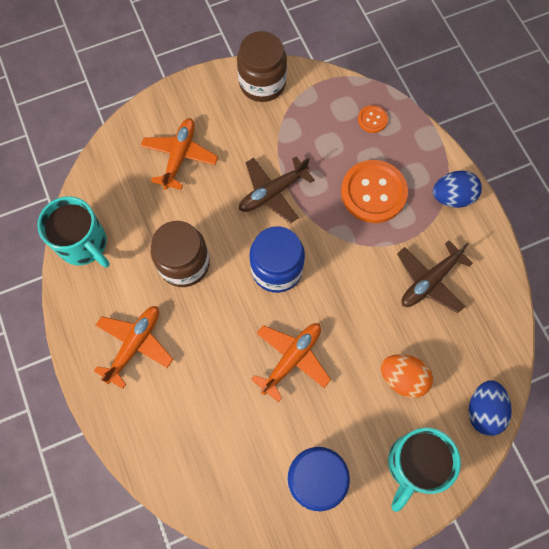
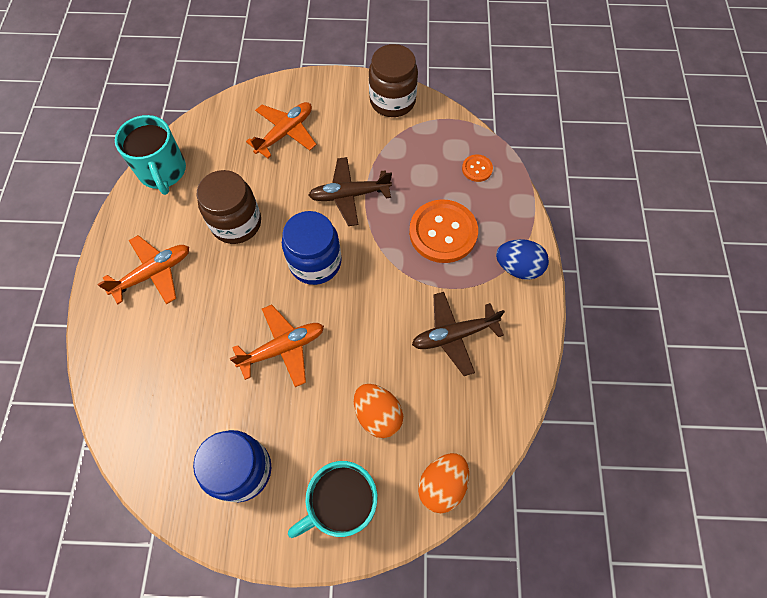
camera: 25 degrees right, 5 degrees down
(483, 410) = (442, 484): blue egg -> orange egg

